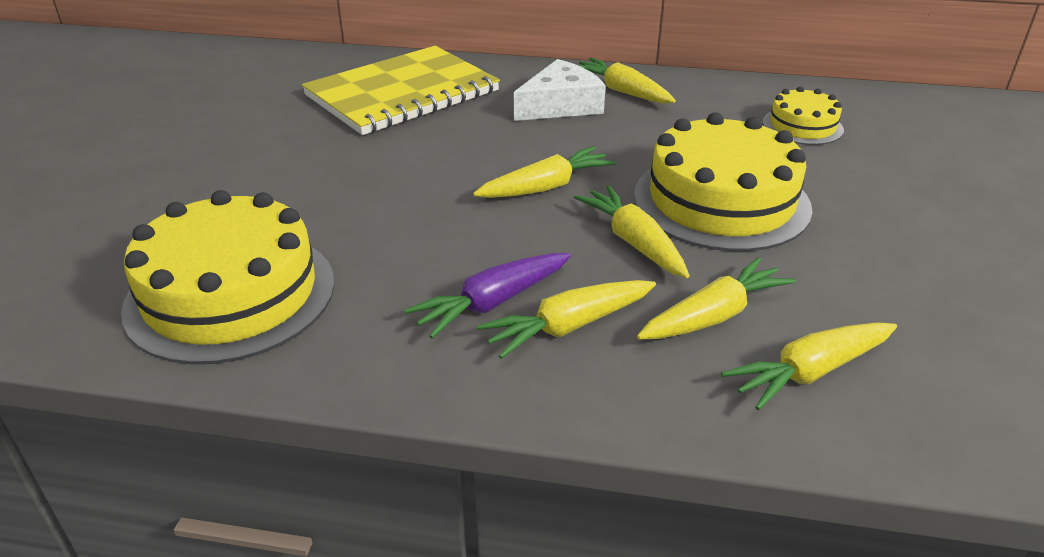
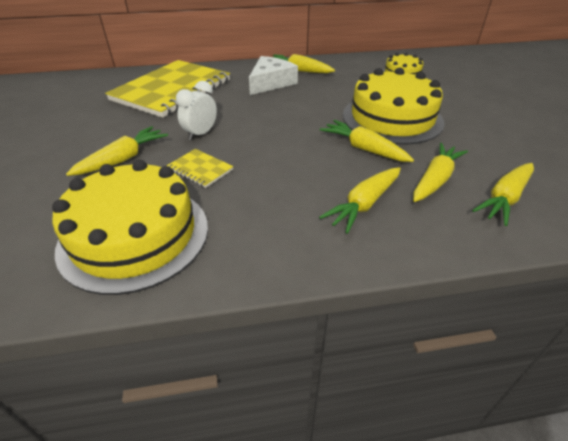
camera: 20 degrees left, 5 degrees up
(367, 223) = (200, 169): none -> yellow notebook
(401, 170) = (201, 134): none -> white clock
(492, 303) = (310, 201): purple carrot -> none
(546, 187) = (294, 128): yellow carrot -> yellow carrot (123, 159)

